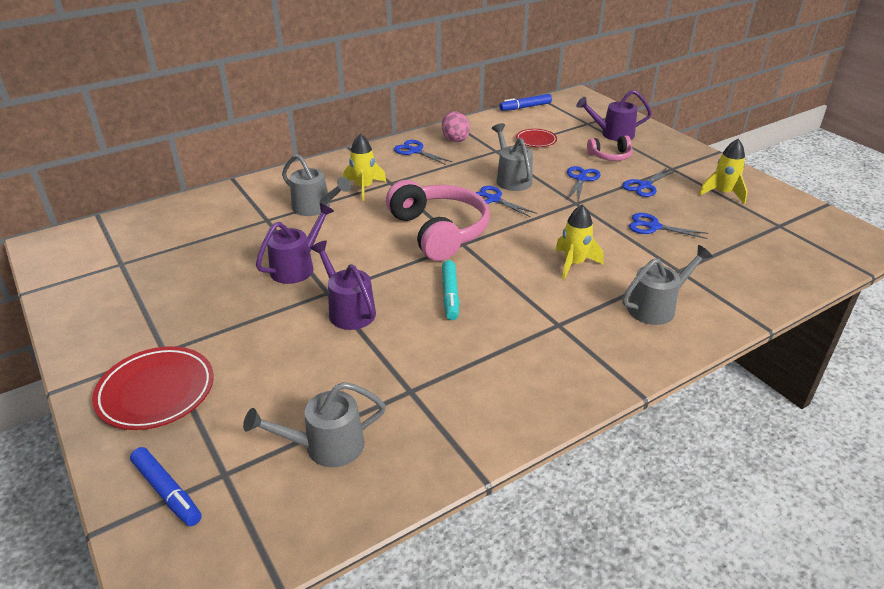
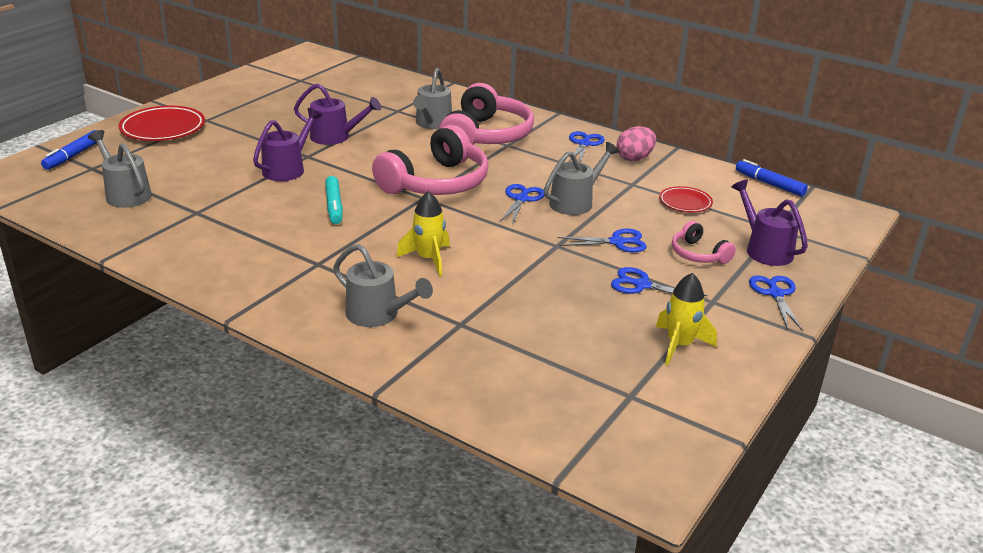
camera: 65 degrees right, 5 degrees down
(364, 188) = (486, 136): yellow rocket -> pink headphones
(450, 295) = (334, 206): turquoise marker -> turquoise marker turned 75 degrees counterclockwise
(653, 227) = (545, 300): blue scissors -> blue scissors (775, 294)

